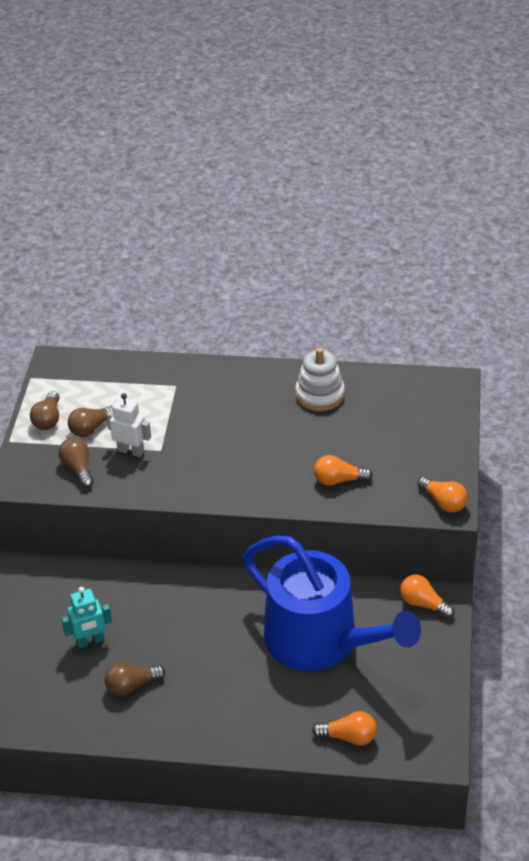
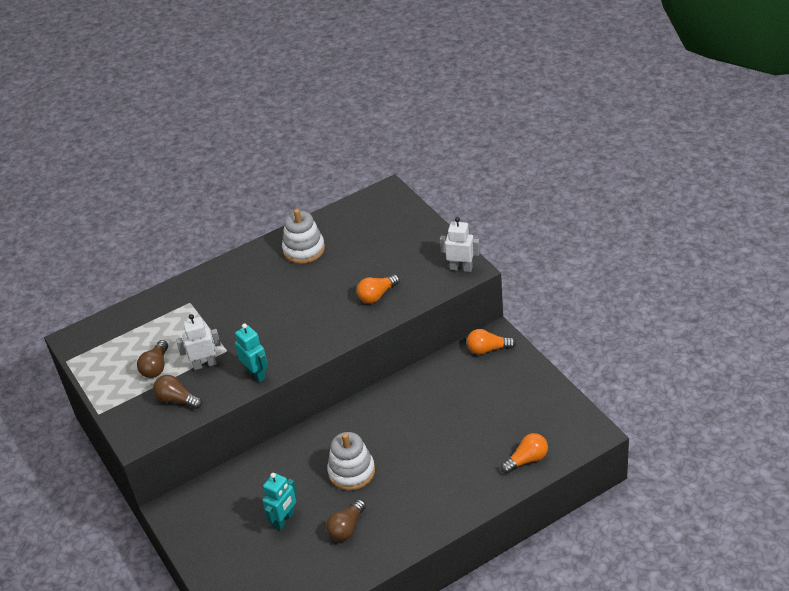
camera: 35 degrees left, 0 degrees up
(48, 419) = (114, 381): brown light bulb -> none
(162, 488) = (256, 374): none -> turquoise robot
(186, 637) = (351, 472): none -> white stacking toy
(320, 641) = (446, 414): blue watering can -> none
(443, 502) = (461, 268): orange light bulb -> white robot

